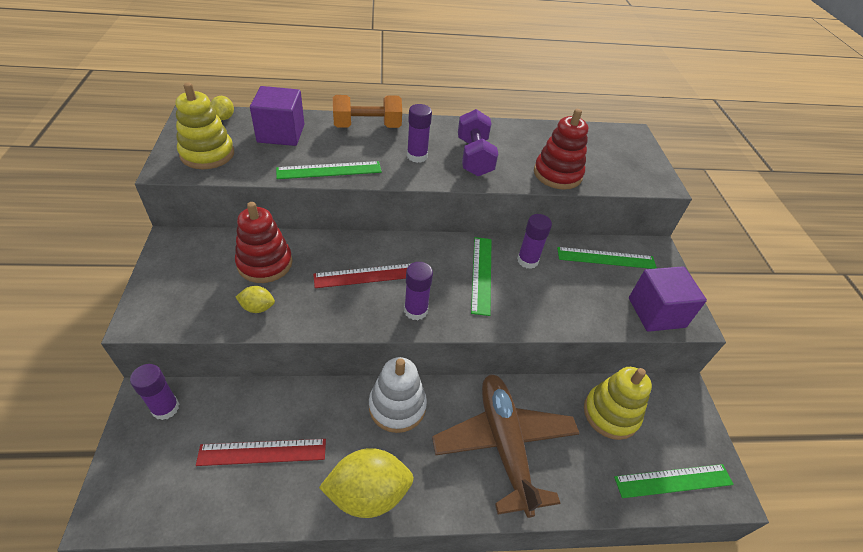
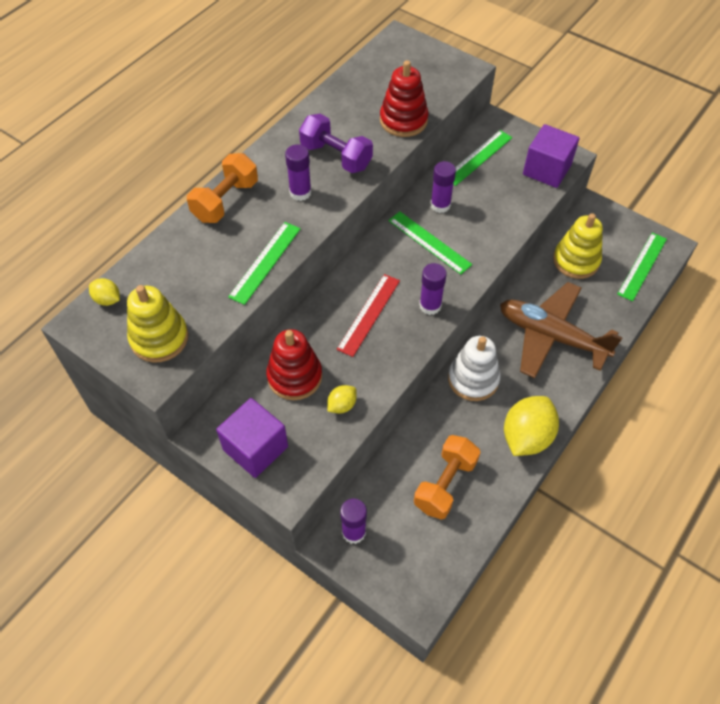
camera: 45 degrees left, 10 degrees up
(262, 452) = (445, 484): red ruler -> orange dumbbell
(281, 133) = (177, 268): purple cube -> purple cube (255, 448)

